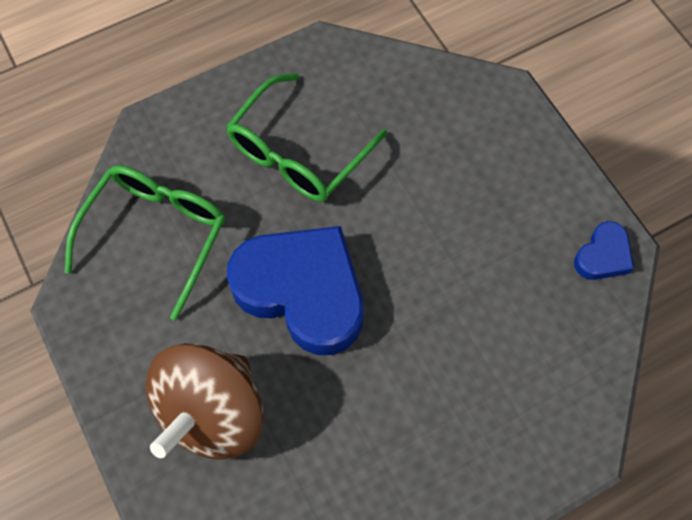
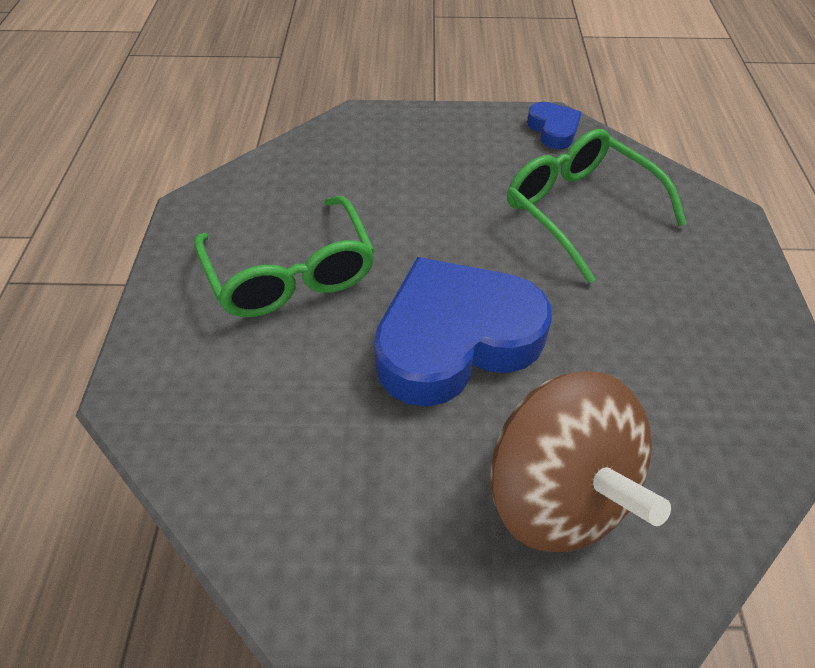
camera: 60 degrees left, 15 degrees down
(156, 234) = (280, 450): green glasses -> green glasses (579, 210)

